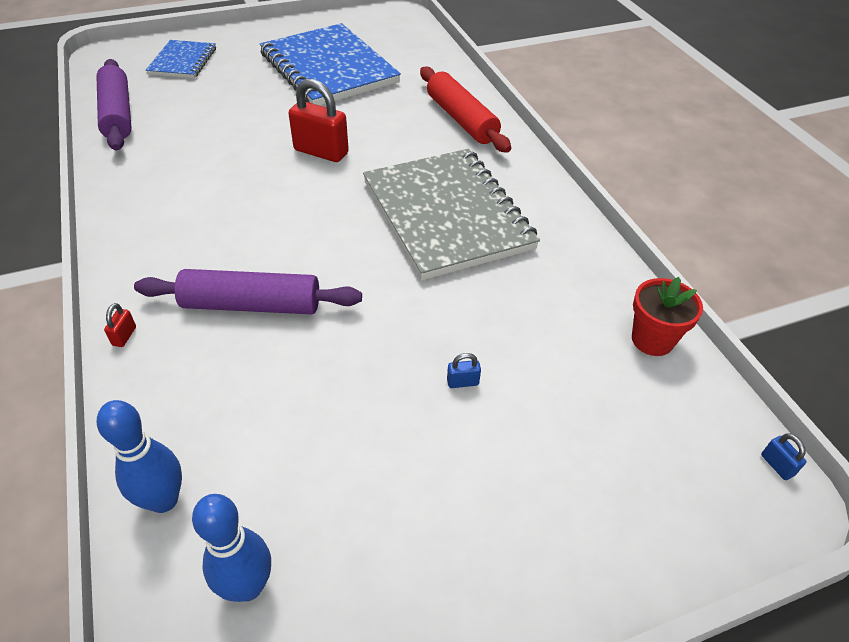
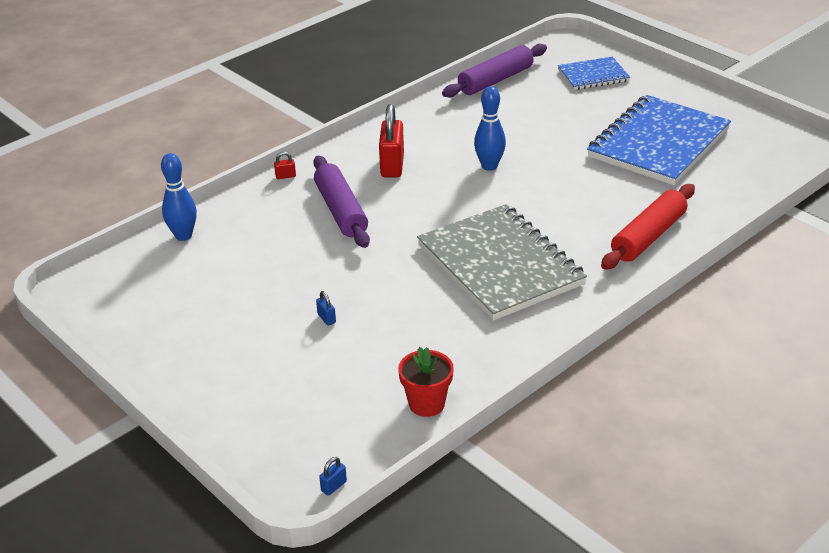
camera: 70 degrees right, 10 degrees down
(248, 586) = (147, 281): blue bowling pin -> blue bowling pin (489, 166)
(321, 152) = (530, 181): red padlock -> red padlock (392, 166)
(446, 215) = (500, 265): grey notebook -> grey notebook turned 75 degrees counterclockwise

